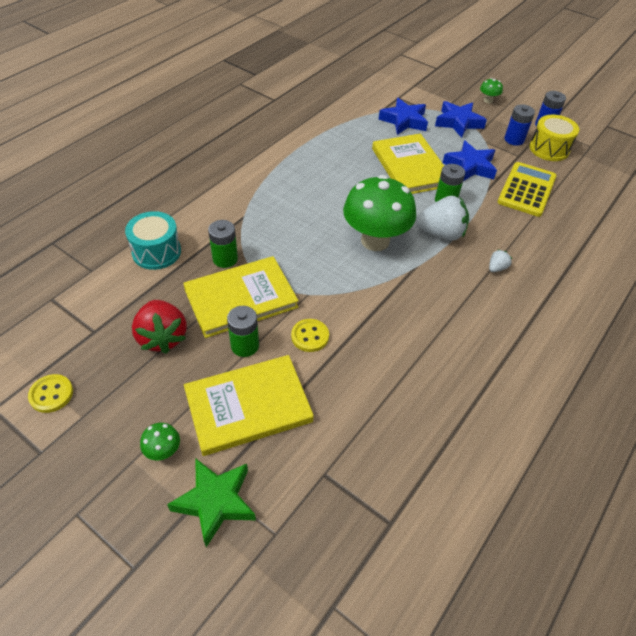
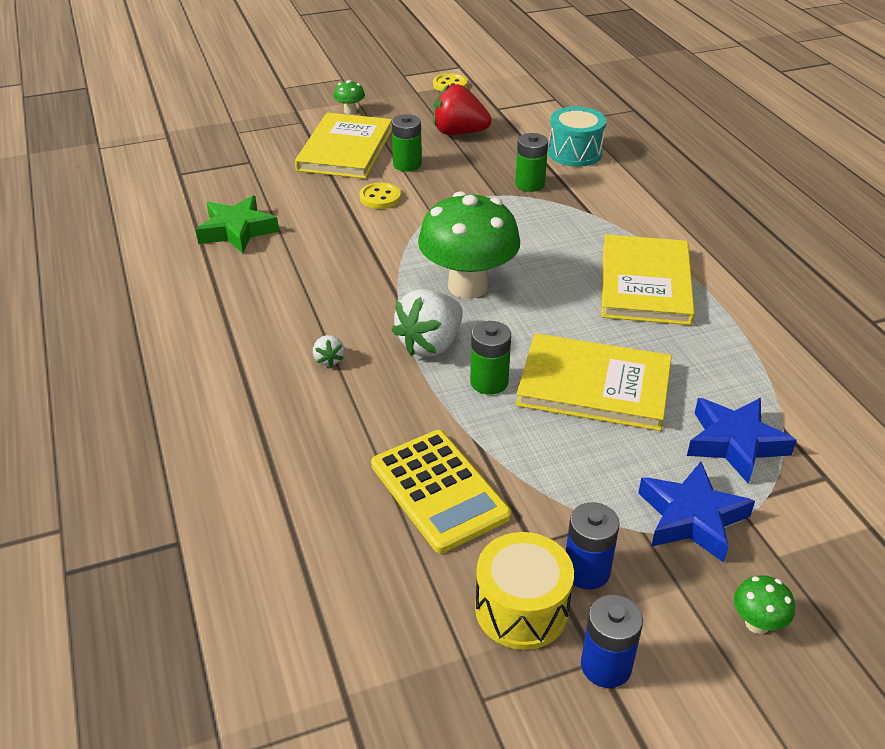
camera: 125 degrees right, 10 degrees down
(215, 502) = (288, 119): green star -> green star (237, 230)
(241, 298) = (465, 178): yellow book -> yellow book (645, 283)
(470, 166) = (549, 456): blue star -> none

